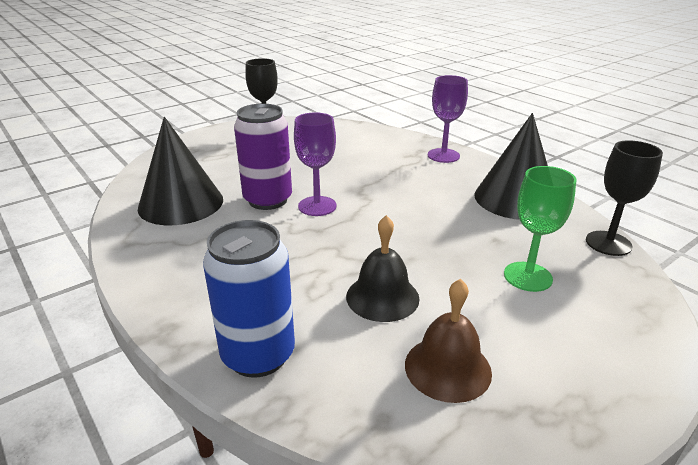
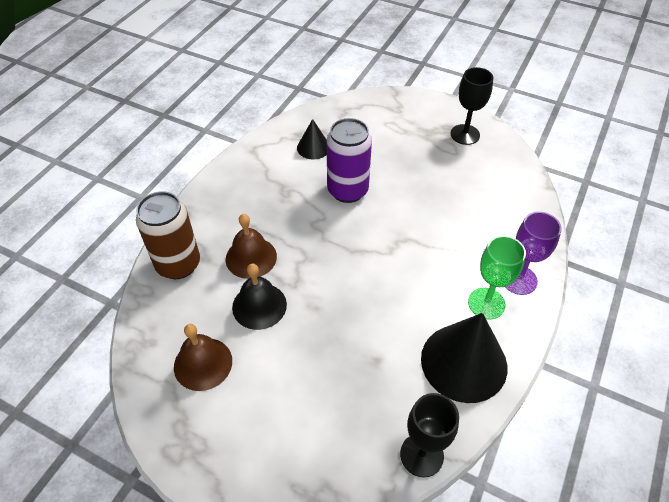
camera: 65 degrees right, 20 degrees up
(181, 203) = (313, 147): black cone -> black cone, size x0.51
(258, 355) = (178, 264): blue can -> brown can
(302, 286) = (251, 257): none -> brown bell
(317, 206) = (357, 223): purple goblet -> none
(527, 276) = (330, 394): green goblet -> green goblet (486, 303)

